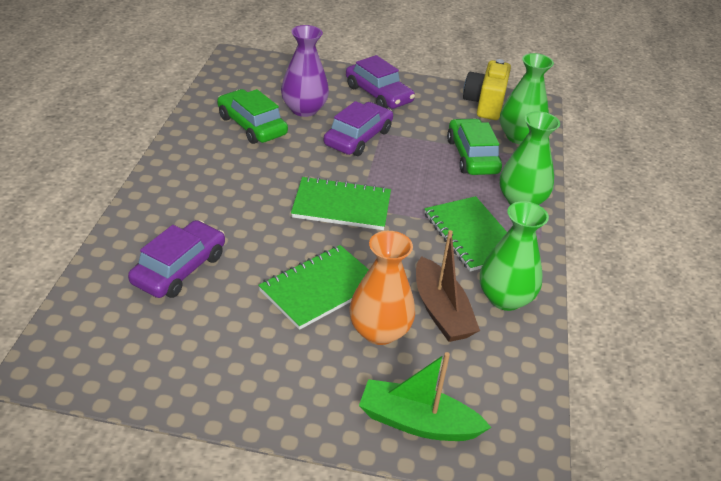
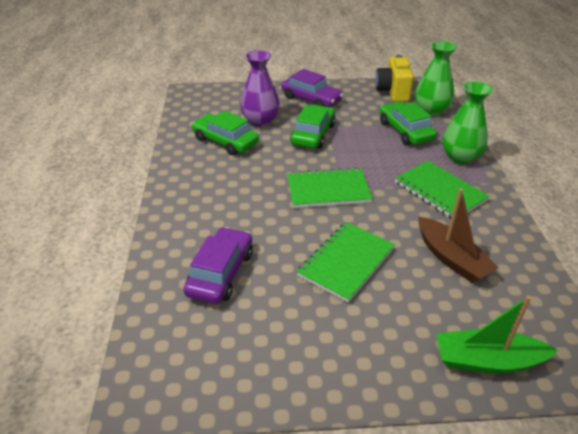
camera: 10 degrees left, 0 degrees up
(358, 138) = (313, 134): purple car -> green car
(379, 331) = (413, 287): orange vase -> none
(505, 298) = (493, 236): green vase -> none

